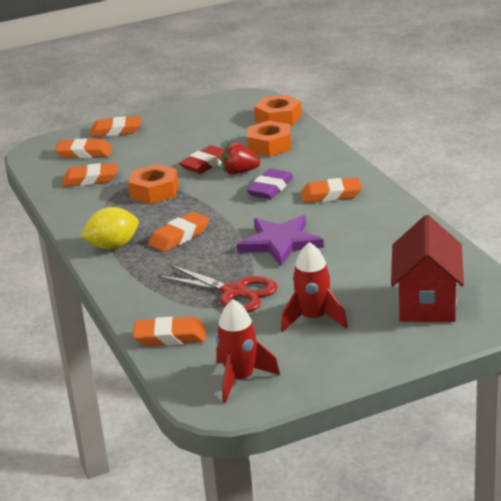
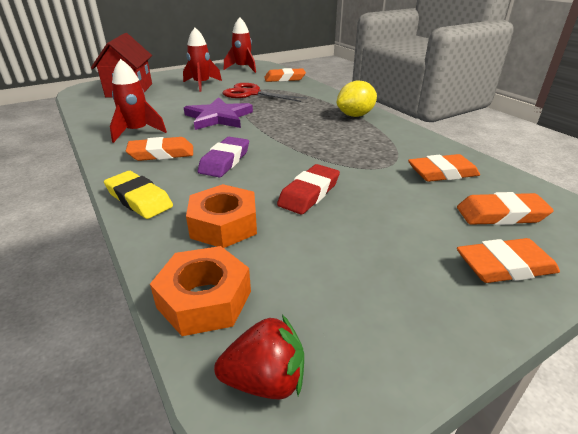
camera: 170 degrees right, 5 degrees up
(154, 191) = (353, 158): orange nut -> none
(179, 236) = (303, 121): orange eraser -> none
(239, 172) = (262, 181): red strawberry -> red strawberry (265, 380)
(333, 159) = (139, 199): none -> yellow eraser
(369, 220) = (137, 132): none -> red rocket

